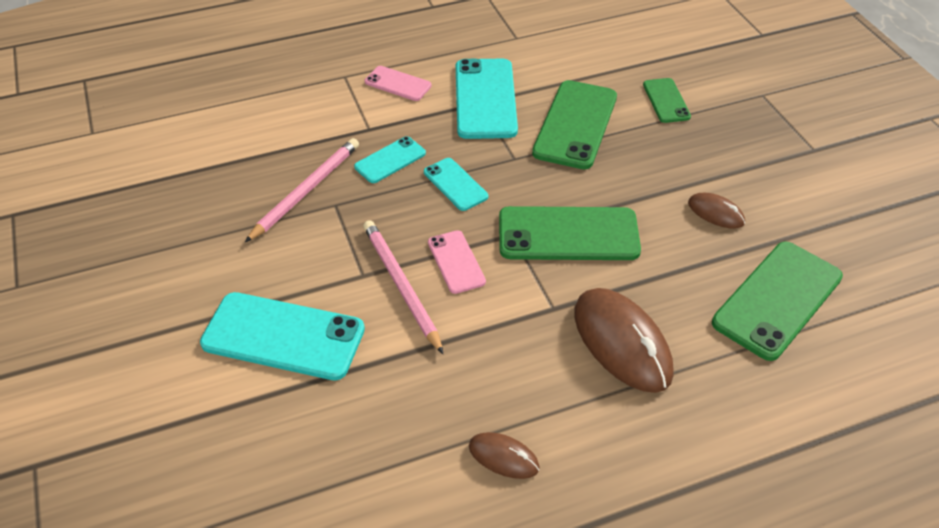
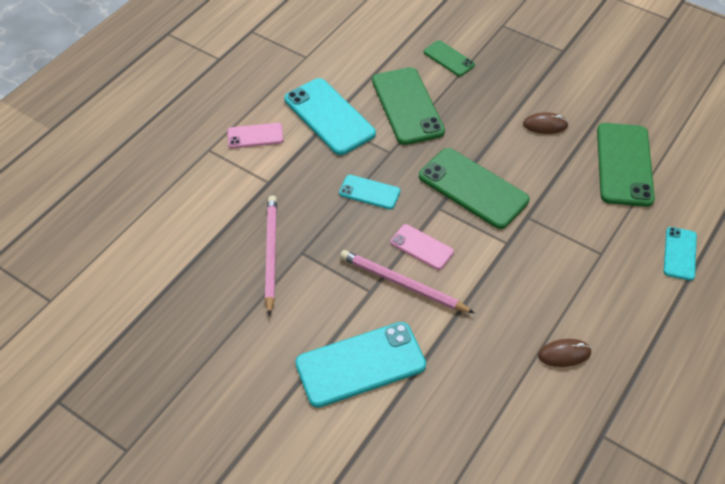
camera: 35 degrees left, 5 degrees up
(390, 160) = (307, 198): turquoise phone -> turquoise phone (679, 253)
(568, 234) = (473, 188): green phone -> green phone turned 75 degrees clockwise
(622, 343) = (565, 242): brown mouse -> none

